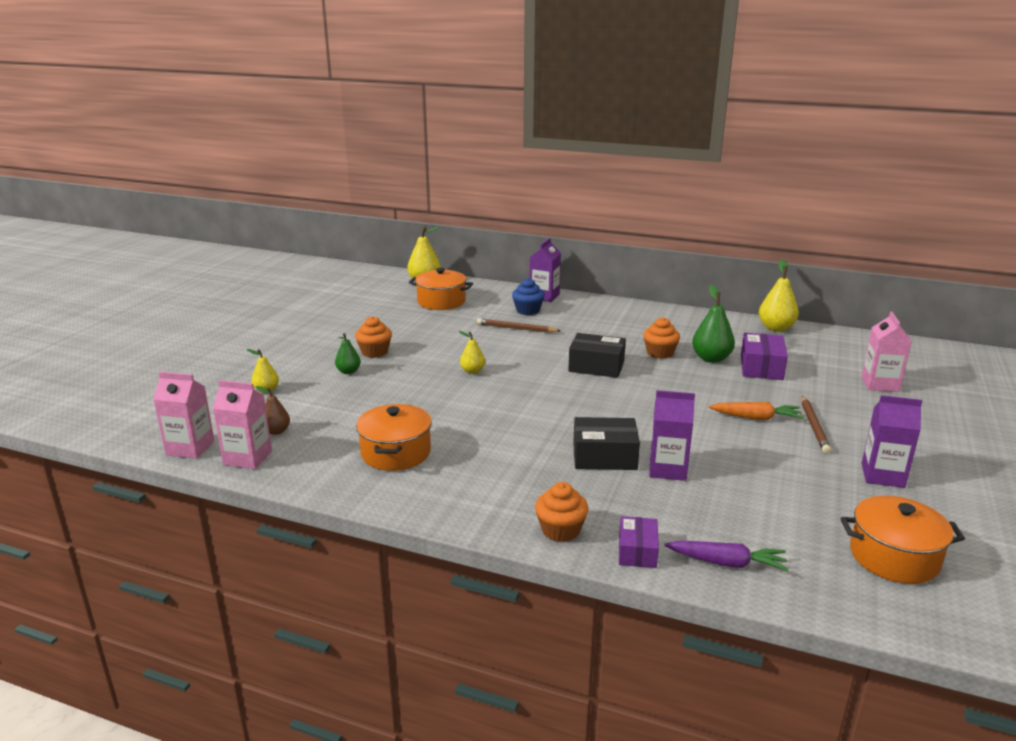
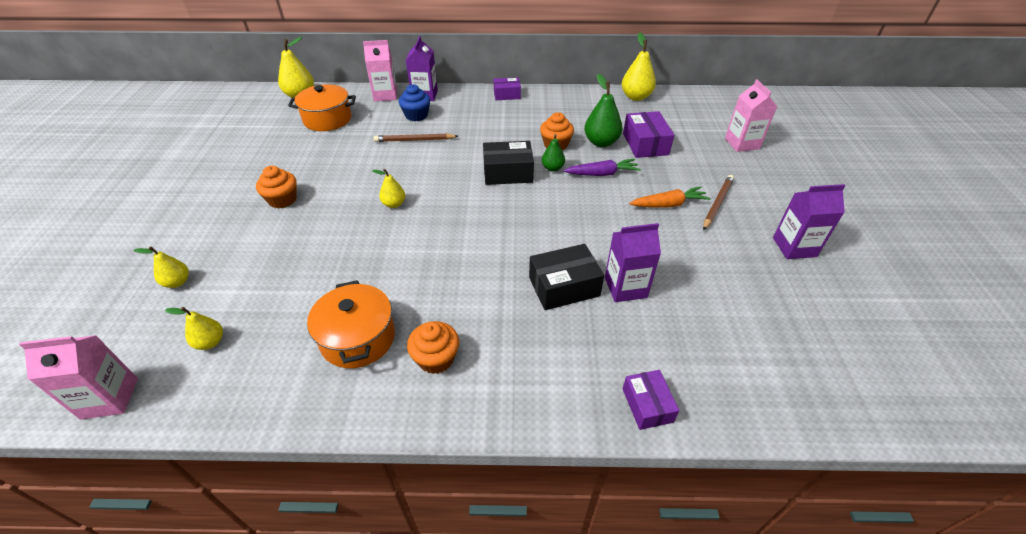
camera: 20 degrees left, 20 degrees up
(248, 458) = (189, 393): pink carton -> pink carton (385, 95)
(276, 431) = (210, 342): brown pear -> yellow pear
(348, 371) = (263, 233): green pear -> green pear (552, 168)
(560, 530) = (566, 399): orange cupcake -> orange cupcake (436, 358)
(630, 307) = (507, 95): none -> purple box
(726, 563) = (728, 394): purple carrot -> purple carrot (602, 174)
(814, 426) = (717, 203): brown pencil -> brown pencil turned 135 degrees counterclockwise
(894, 557) = (849, 342): orange pot -> none

